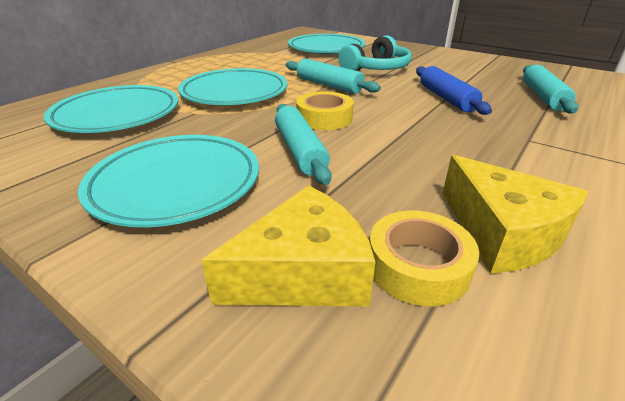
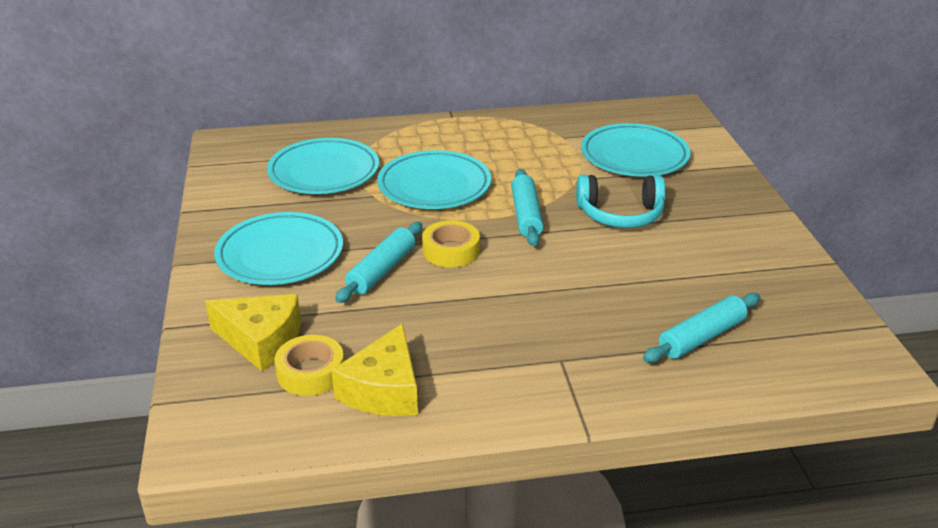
camera: 45 degrees right, 0 degrees up
(446, 98) = (598, 286): blue rolling pin -> none

